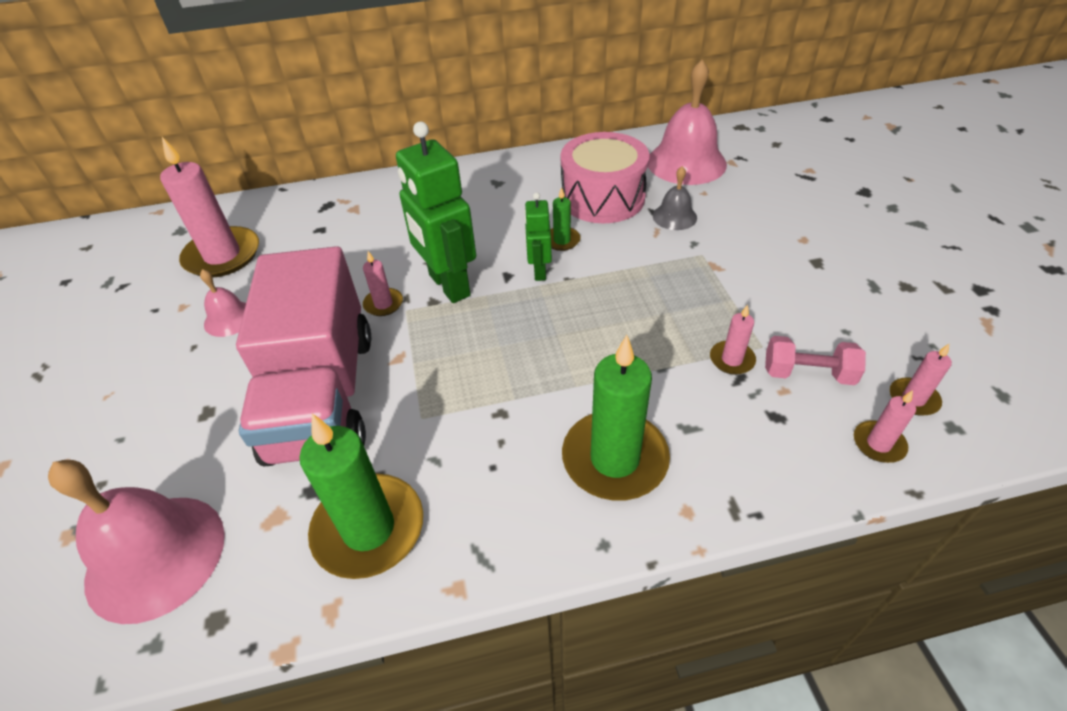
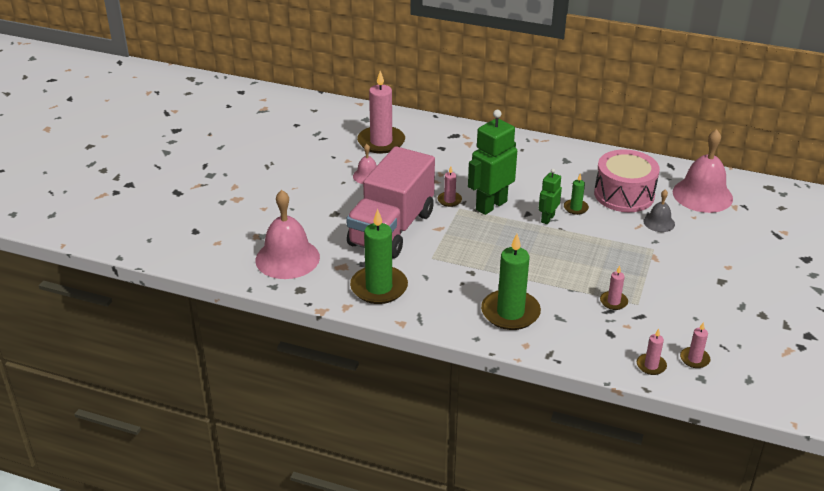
camera: 30 degrees right, 10 degrees down
(448, 285) = (491, 205): green robot -> green robot turned 45 degrees clockwise
(808, 374) = (648, 325): pink dumbbell -> none

